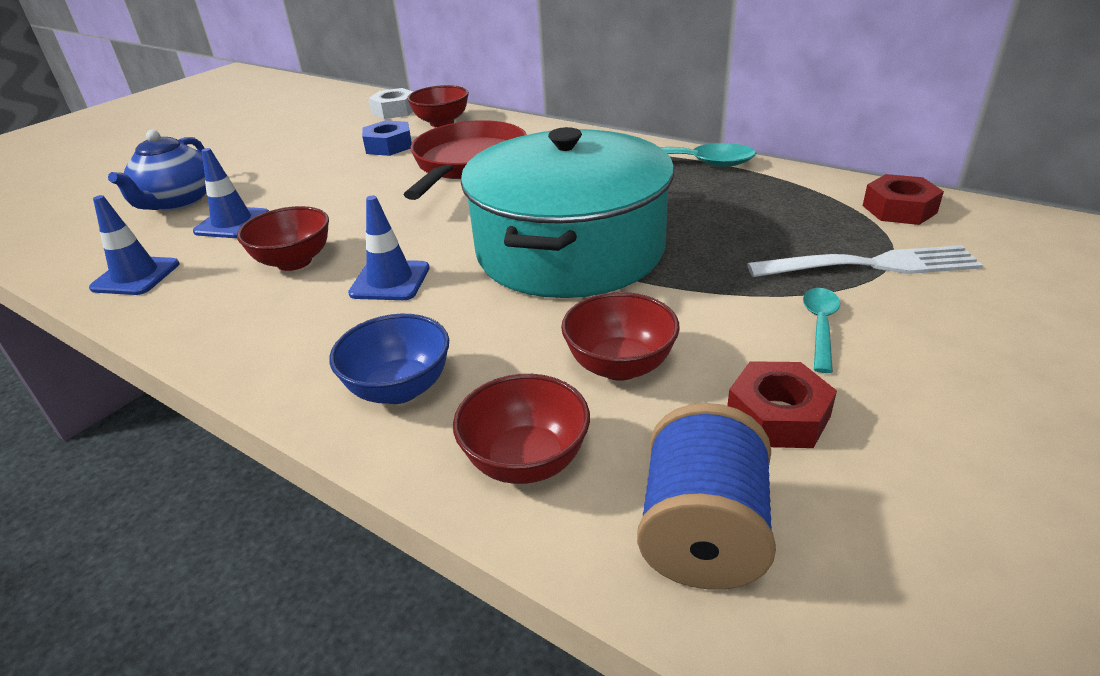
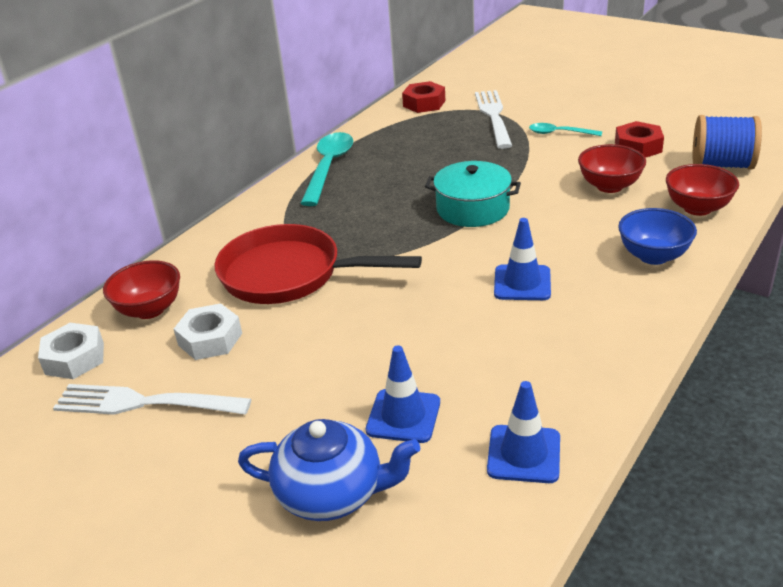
camera: 90 degrees left, 0 degrees up
(294, 261) = (491, 344): red bowl -> none
(328, 136) = (144, 403): none -> white fork
(389, 146) = (210, 339): blue nut -> white nut
(570, 250) = (472, 209): turquoise pot -> turquoise pot, size x0.51

